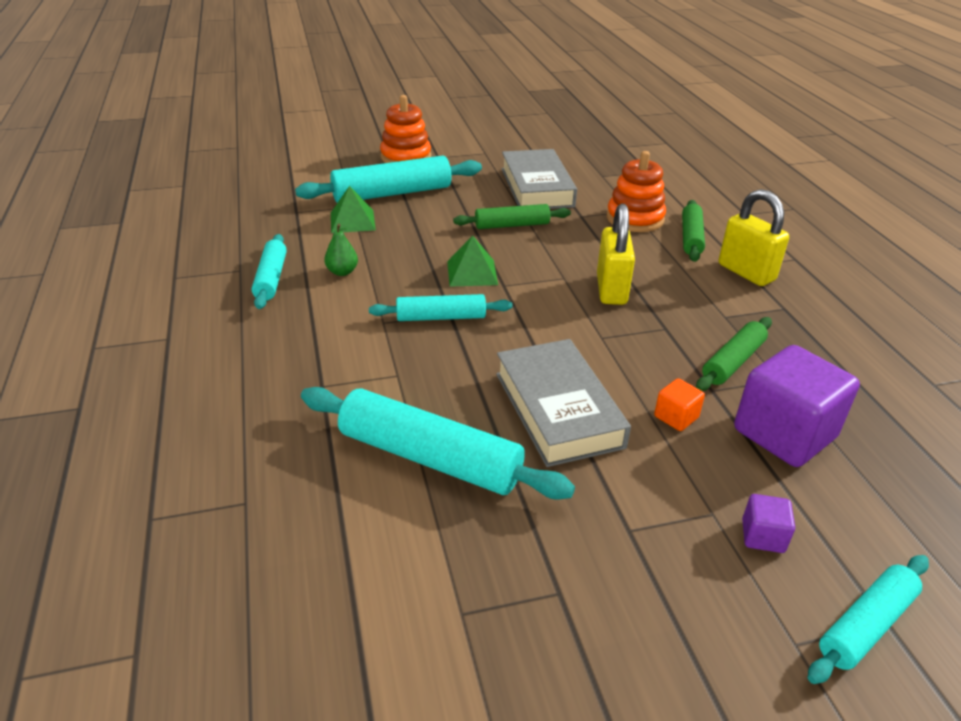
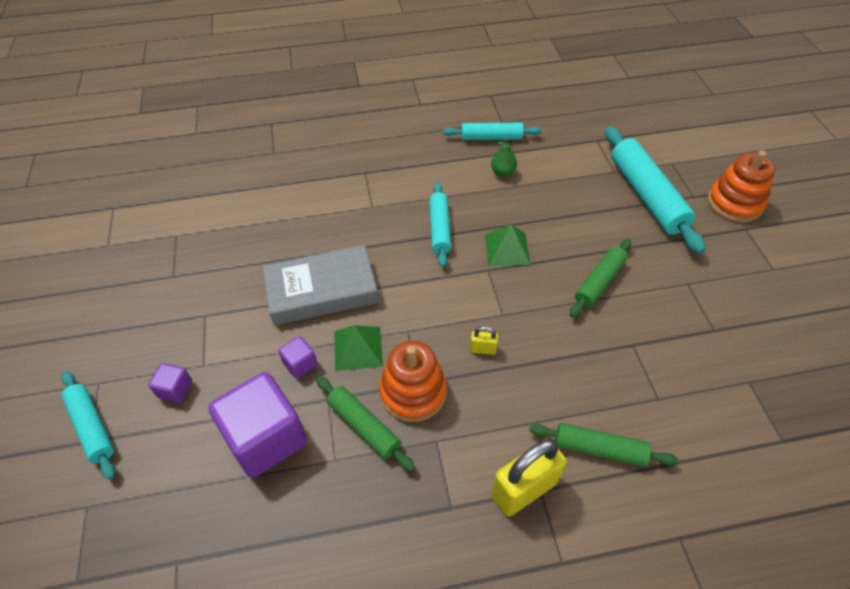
camera: 95 degrees right, 15 degrees up
(352, 221) = (586, 173): green pyramid -> green pyramid (358, 348)
(430, 457) = (289, 223): turquoise rolling pin -> none
(512, 225) = (599, 282): green rolling pin -> green rolling pin turned 45 degrees clockwise
(536, 187) = (694, 310): grey book -> none
(611, 290) = (483, 349): yellow padlock -> yellow padlock, size x0.46
(635, 218) = (636, 397): orange stacking toy -> orange stacking toy (413, 392)
(676, 417) = (300, 364): orange cube -> purple cube

